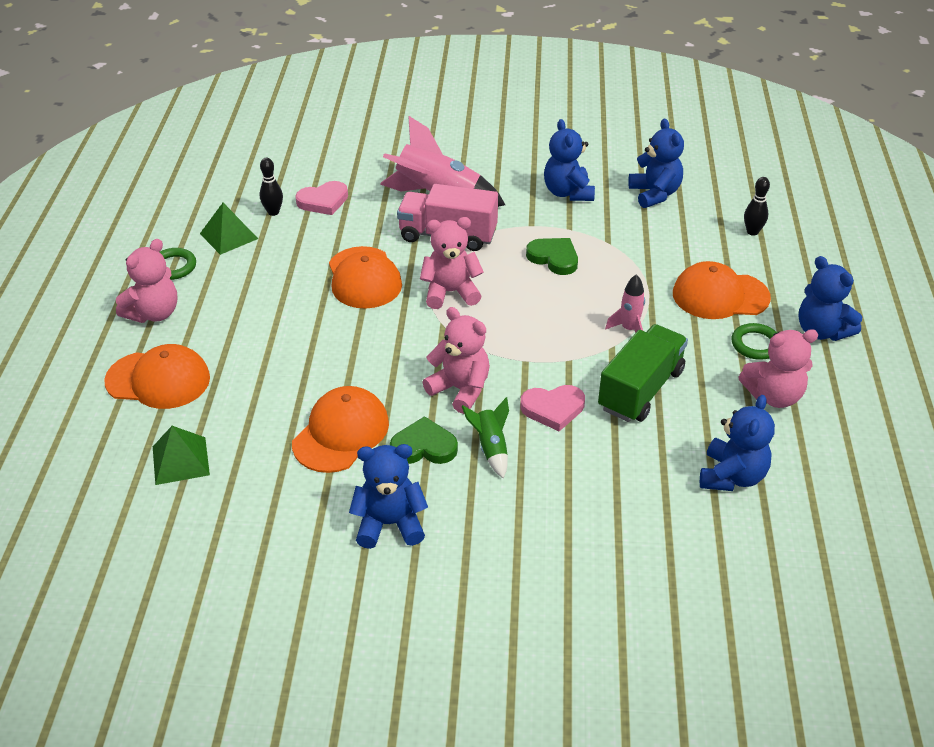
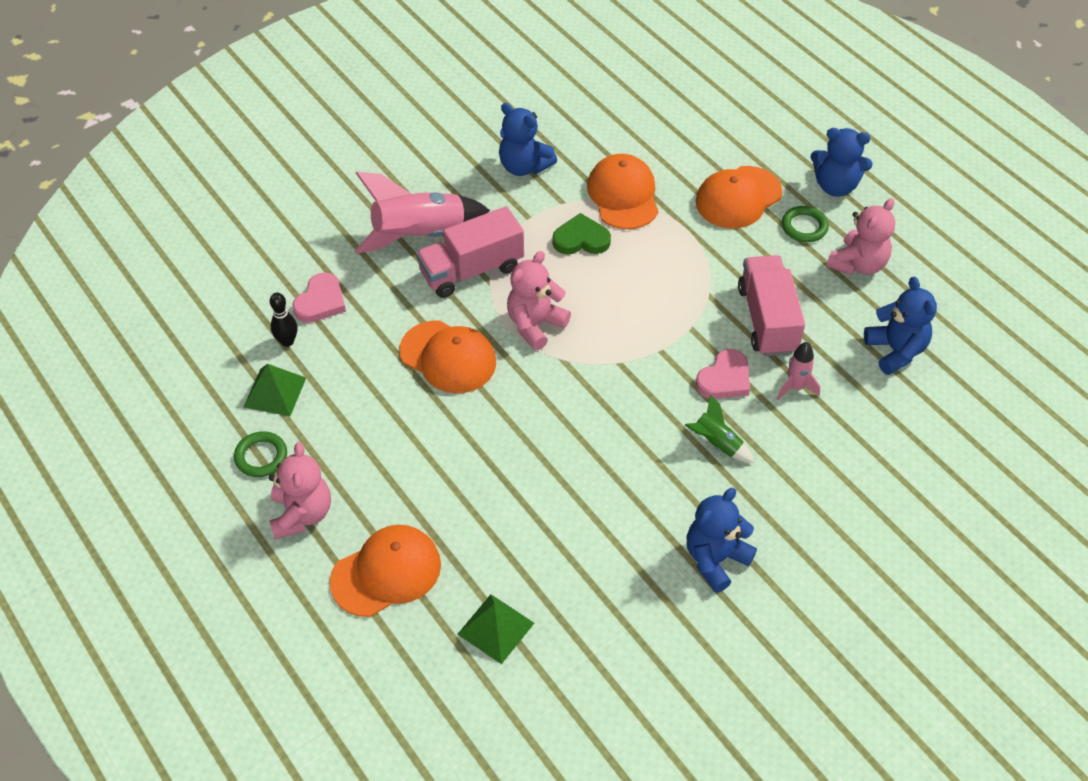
camera: 40 degrees left, 10 degrees up
(341, 433) = (594, 511): orange cap -> orange cap (623, 195)
(424, 447) = (668, 478): green heart -> none
(460, 390) = (640, 409): pink teddy bear -> none
(629, 329) = (705, 271): pink rocket -> pink rocket (795, 387)
(641, 390) = (767, 320): green truck -> pink truck
(654, 194) = (594, 127): blue teddy bear -> none
(752, 232) = (703, 122): black bowling pin -> none

